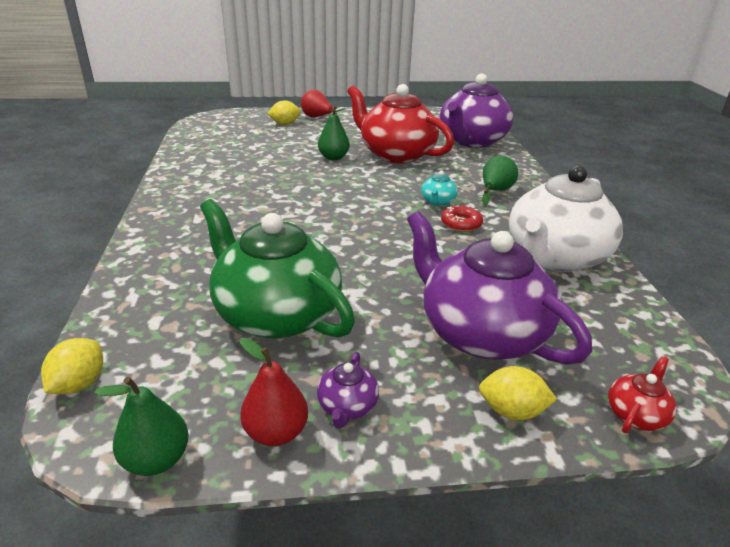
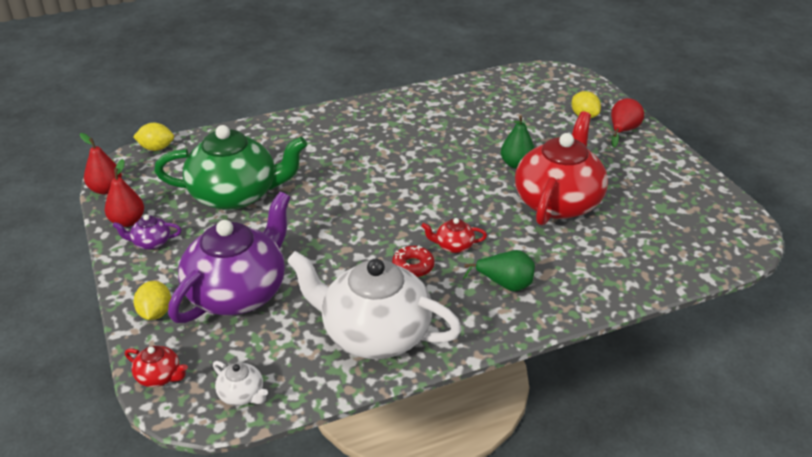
camera: 75 degrees right, 5 degrees up
(156, 460) = (106, 189): green pear -> red pear
(276, 314) = (236, 195): green teapot -> green teapot turned 60 degrees clockwise
(437, 202) = (453, 246): turquoise teapot -> red teapot
(472, 141) = (652, 254): purple teapot -> none
(653, 347) = (242, 395): none -> white teapot

